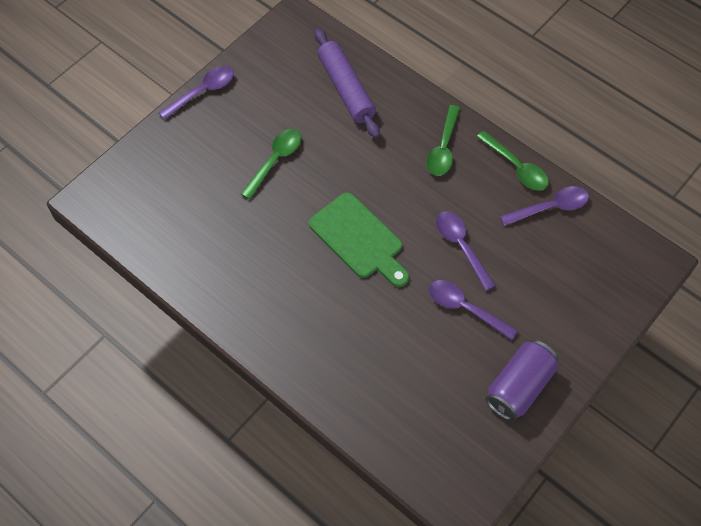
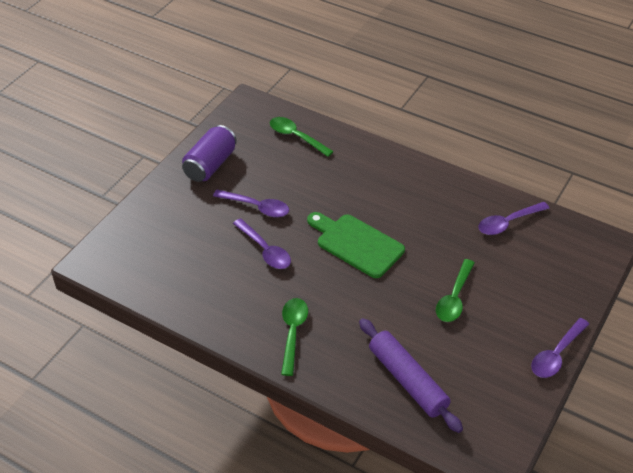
camera: 170 degrees right, 15 degrees down
(516, 167) = (218, 324): green spoon -> green spoon (296, 137)
(550, 207) = (184, 293): purple spoon -> purple spoon (508, 223)

